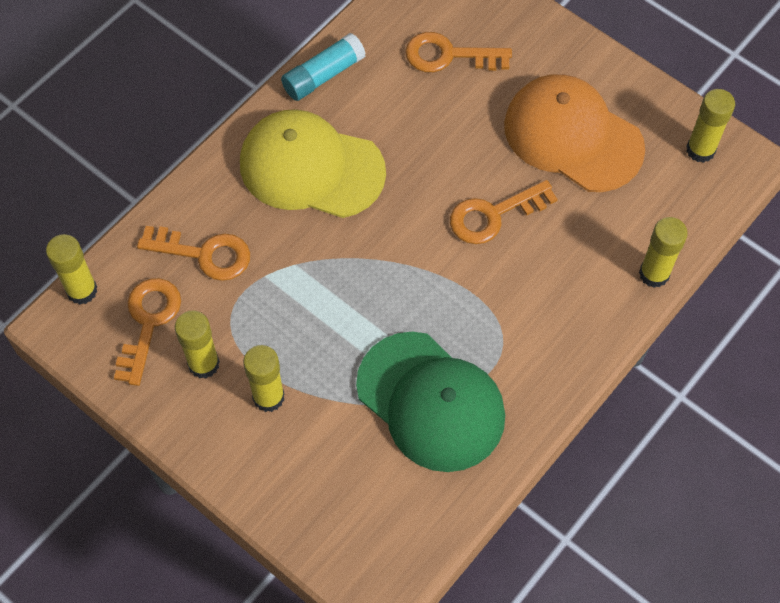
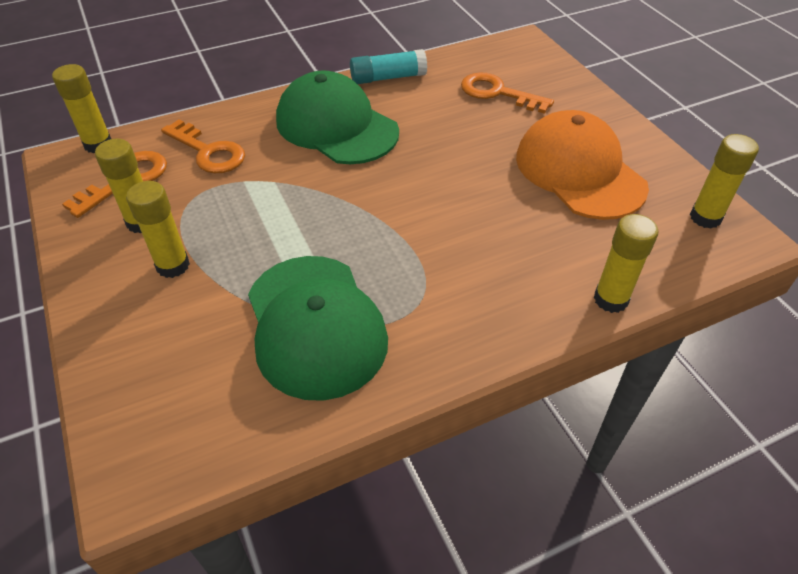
camera: 25 degrees right, 15 degrees down
(311, 168) = (336, 126): yellow cap -> green cap
(493, 215) = (472, 203): orange key -> none

